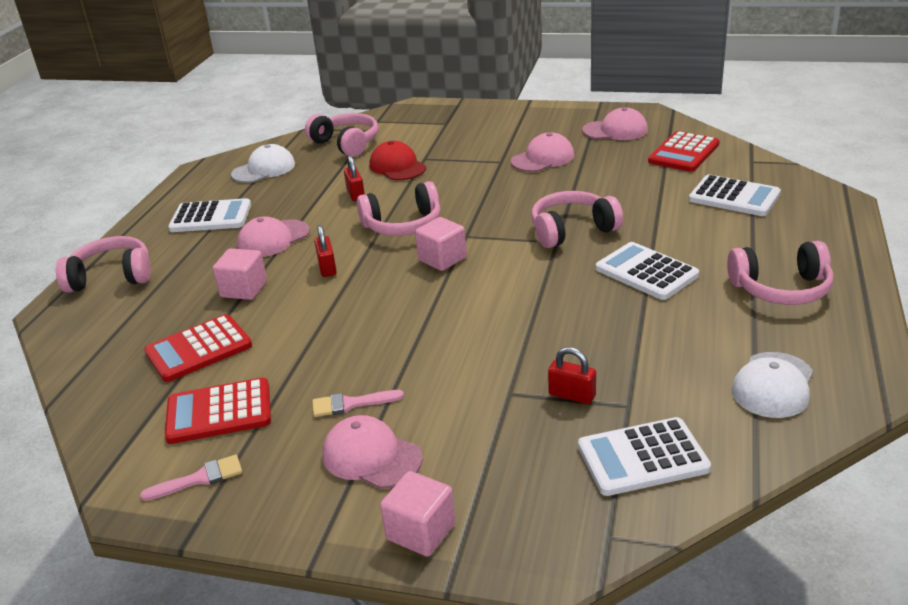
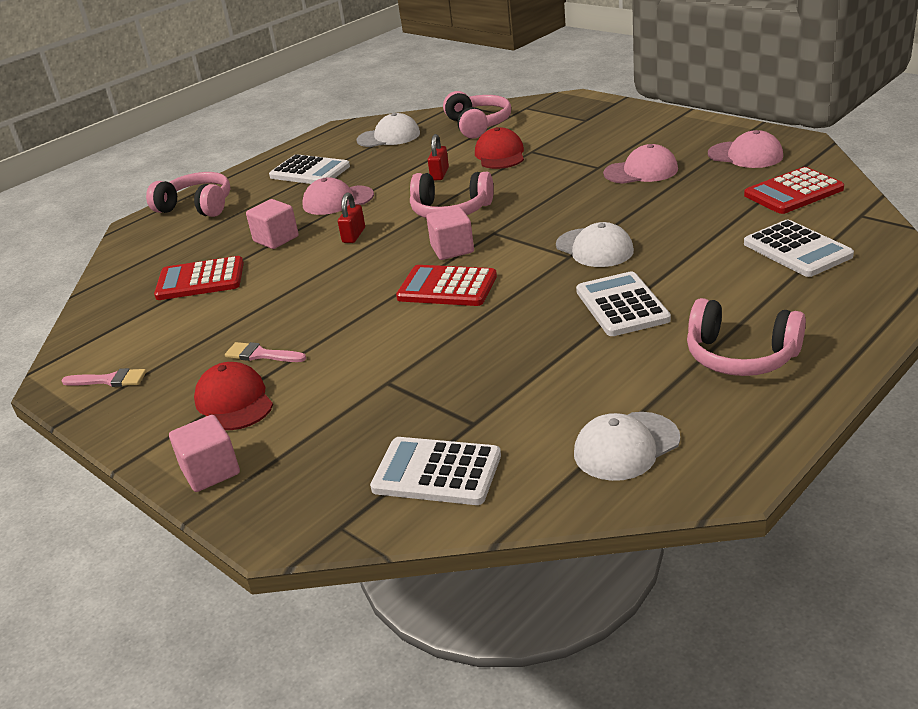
camera: 30 degrees right, 0 degrees up
(219, 412) = (168, 333): red calculator -> red calculator (447, 287)
(371, 456) = (234, 401): pink cap -> red cap
(572, 230) = (594, 248): pink headphones -> white cap
(572, 395) = (435, 400): red padlock -> none

